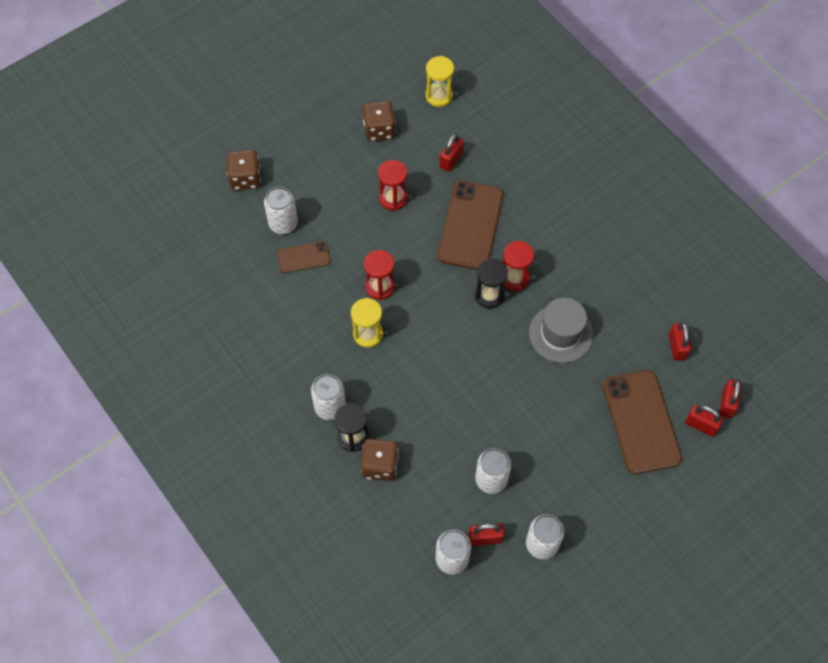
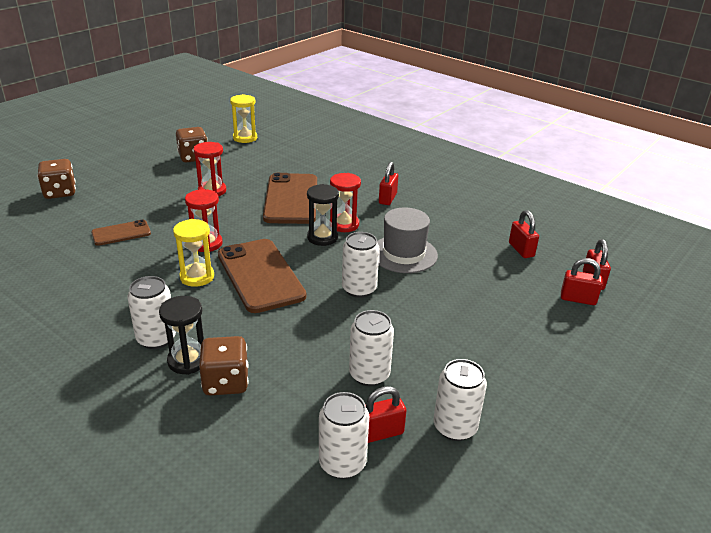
camera: 15 degrees left, 30 degrees down
(283, 223) = (99, 215): white can -> white can (359, 289)
(451, 160) = (263, 167): red padlock -> red padlock (387, 199)
(641, 422) = (516, 304): brown phone -> brown phone (260, 275)

